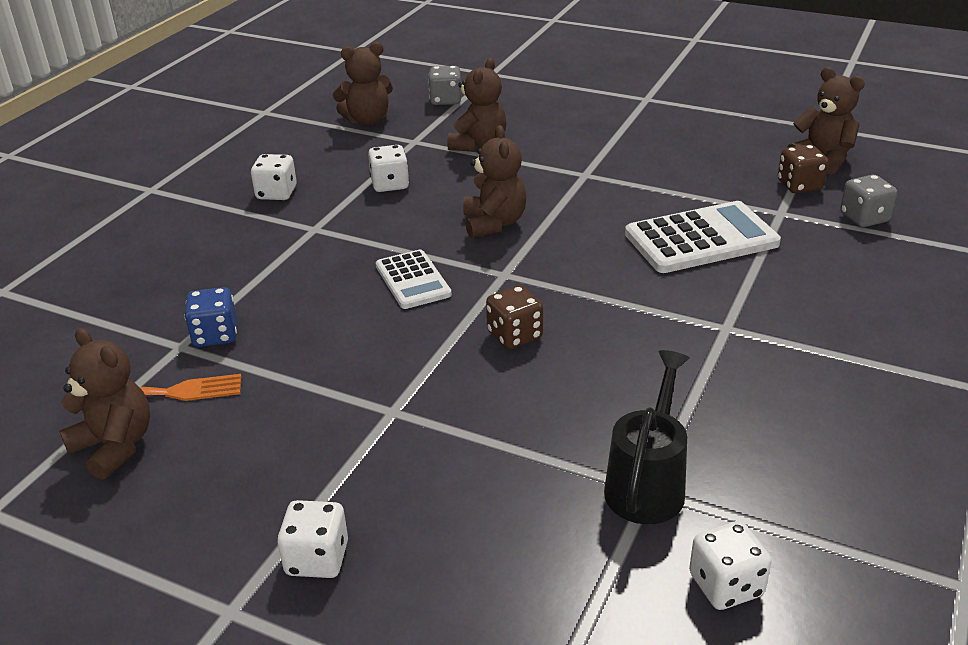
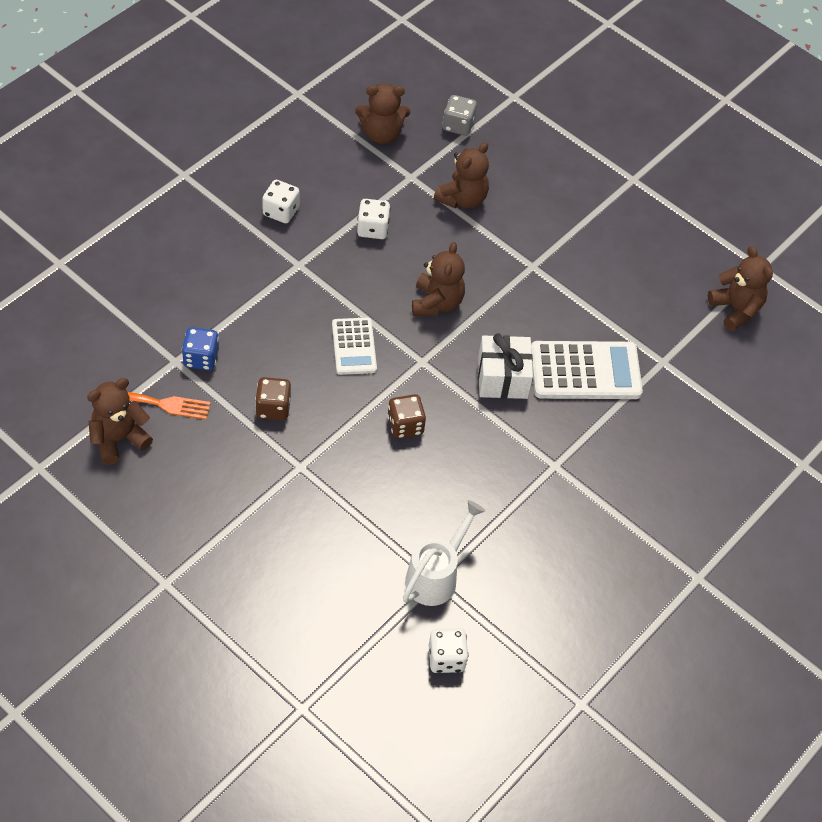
camera: 10 degrees right, 20 degrees up
(115, 446) = (119, 439): brown teddy bear -> brown teddy bear turned 90 degrees counterclockwise
(317, 559) = (222, 564): white dice -> none
(609, 266) = (502, 378): none -> white gift
(647, 484) = (436, 576): black watering can -> white watering can
(799, 185) = (696, 335): brown dice -> brown dice (273, 408)
(864, 218) = (723, 388): grey dice -> none

